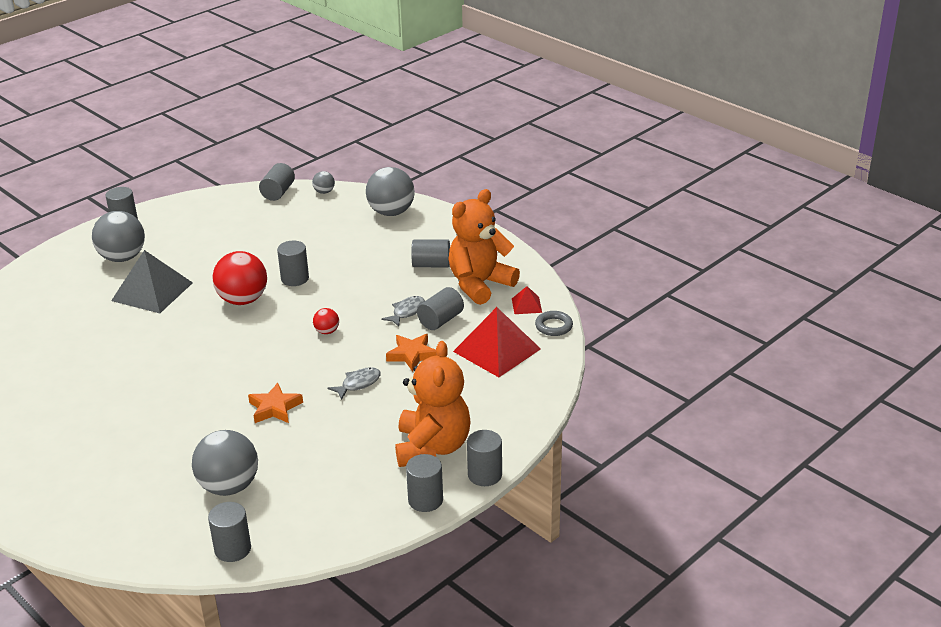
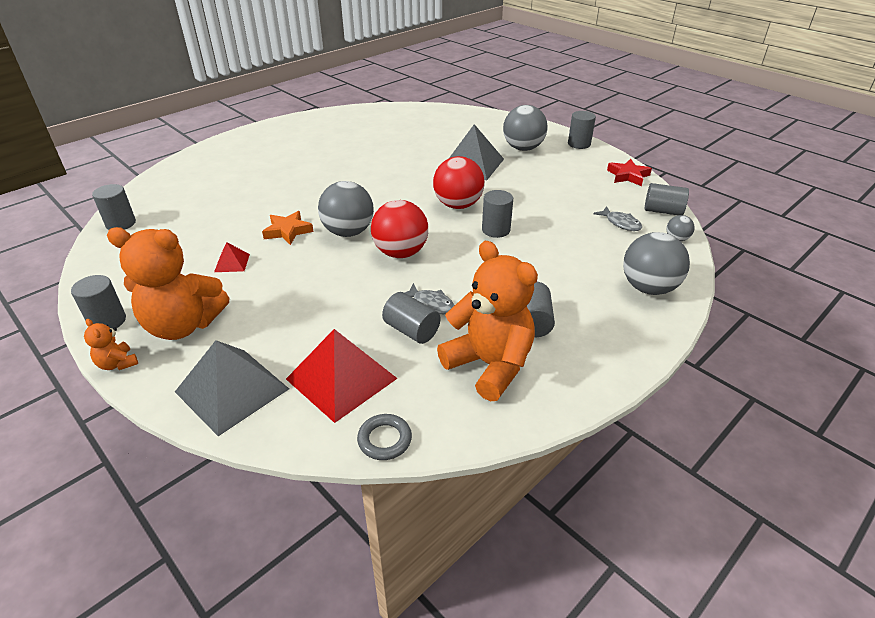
camera: 90 degrees right, 5 degrees up
(207, 202) = (628, 176): none -> red star
(229, 486) = (195, 217): grey ball -> grey ball (348, 232)
(327, 331) = (400, 253): red ball -> red ball, size x2.12
(358, 384) = (307, 275): grey fish -> grey fish (620, 223)
(412, 355) = (347, 309): orange star -> none
(485, 475) = (117, 363): grey cylinder -> orange teddy bear
(512, 402) = (232, 390): none -> grey pyramid
(526, 305) = (439, 411): red pyramid -> red pyramid (232, 263)

